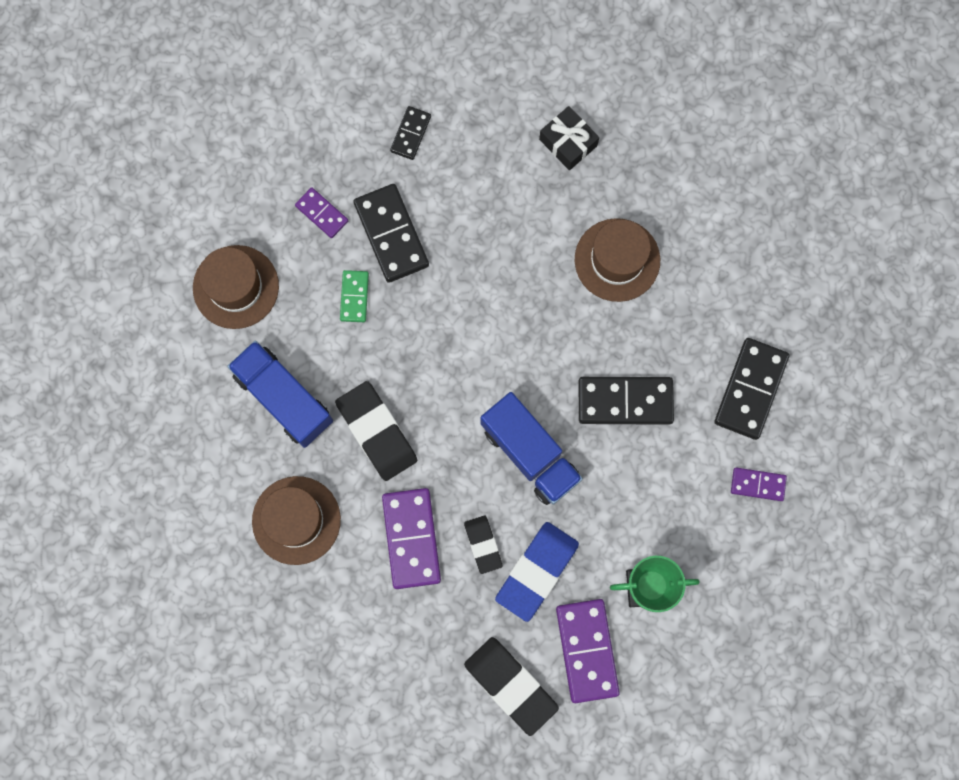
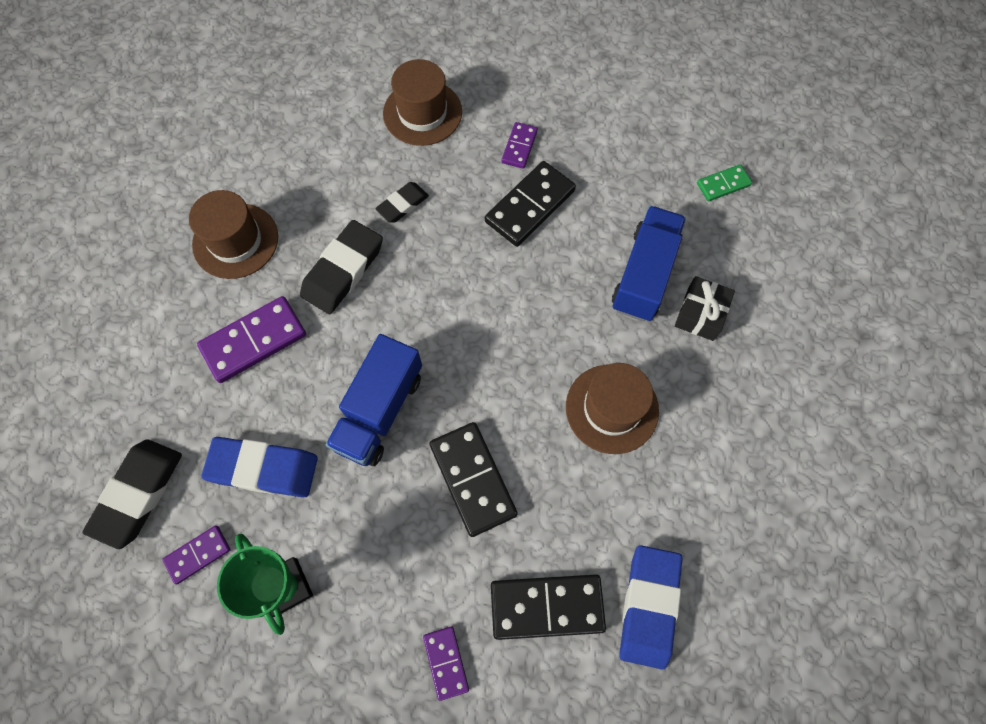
camera: 65 degrees right, 10 degrees down
(284, 398) = (342, 186): blue truck -> blue truck (644, 274)
(354, 297) = (458, 201): green domino -> green domino (723, 184)
(411, 134) = (629, 183): black domino -> none
(483, 544) = (271, 406): black eraser -> black eraser (402, 204)
(587, 650) = (198, 555): purple domino -> purple domino, size x0.56
(784, 312) = (649, 606): none -> blue eraser

